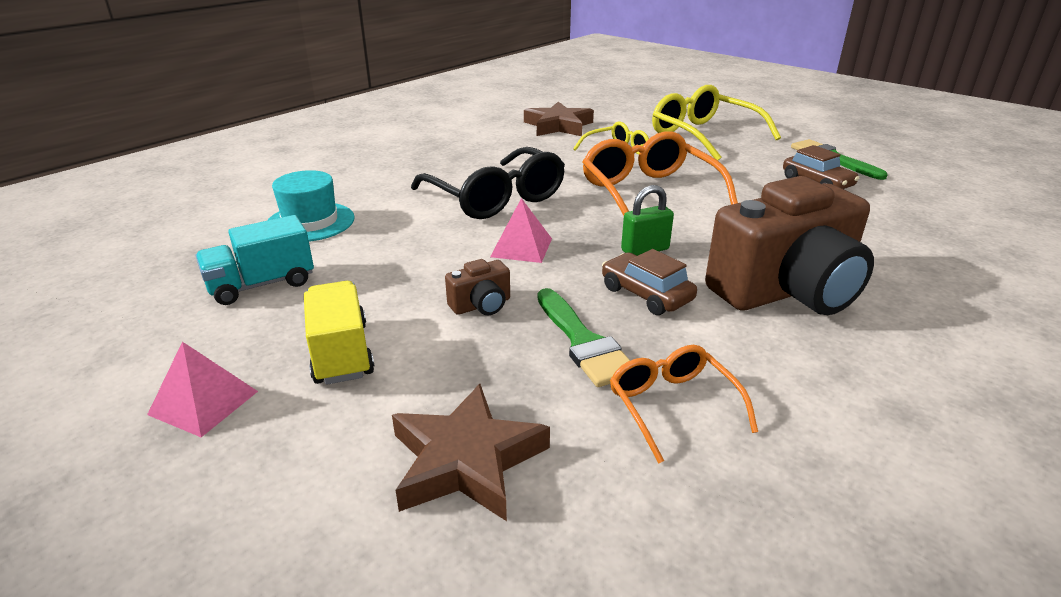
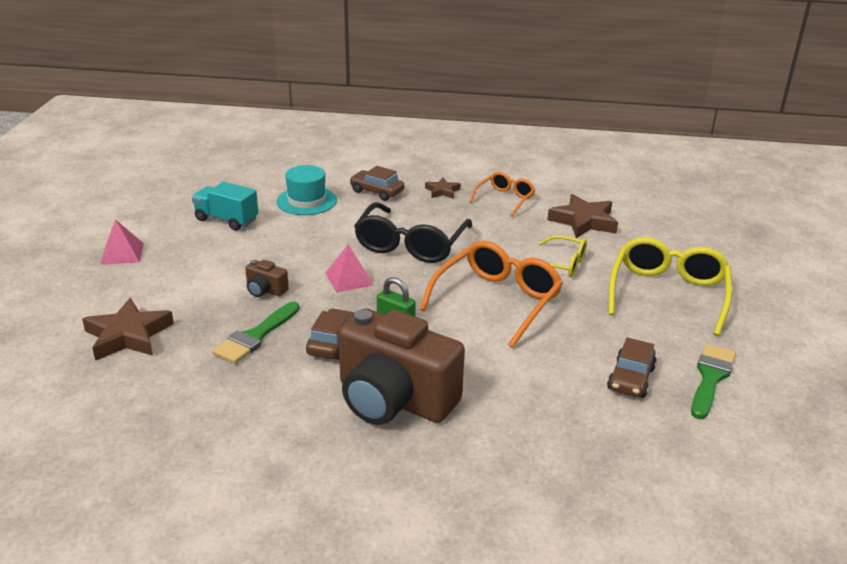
camera: 55 degrees right, 0 degrees up
(341, 353) = (184, 269): yellow truck -> none
(360, 182) = (377, 191): none -> brown car
(415, 156) = (442, 191): none -> brown star
(672, 406) = (216, 384): orange glasses -> orange glasses (505, 199)

